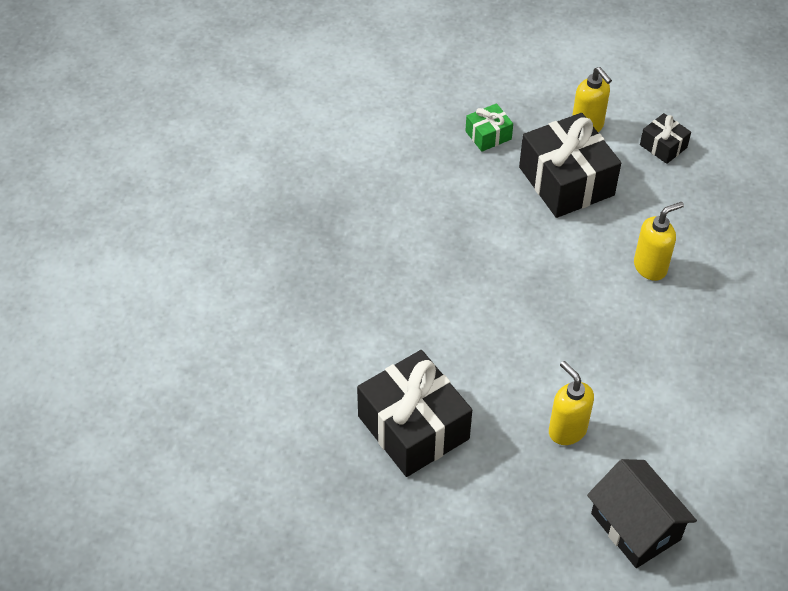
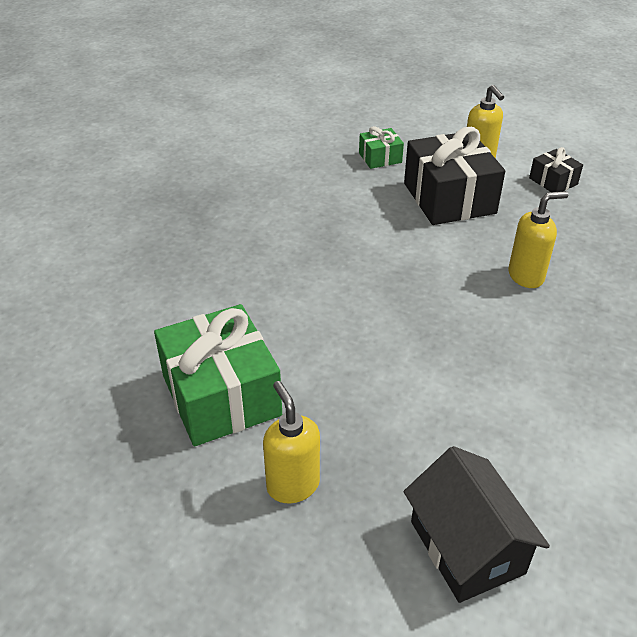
camera: 10 degrees right, 10 degrees down
(413, 427) = (221, 395): black gift -> green gift
(567, 430) = (400, 422): yellow soap dispenser -> yellow soap dispenser (292, 485)

